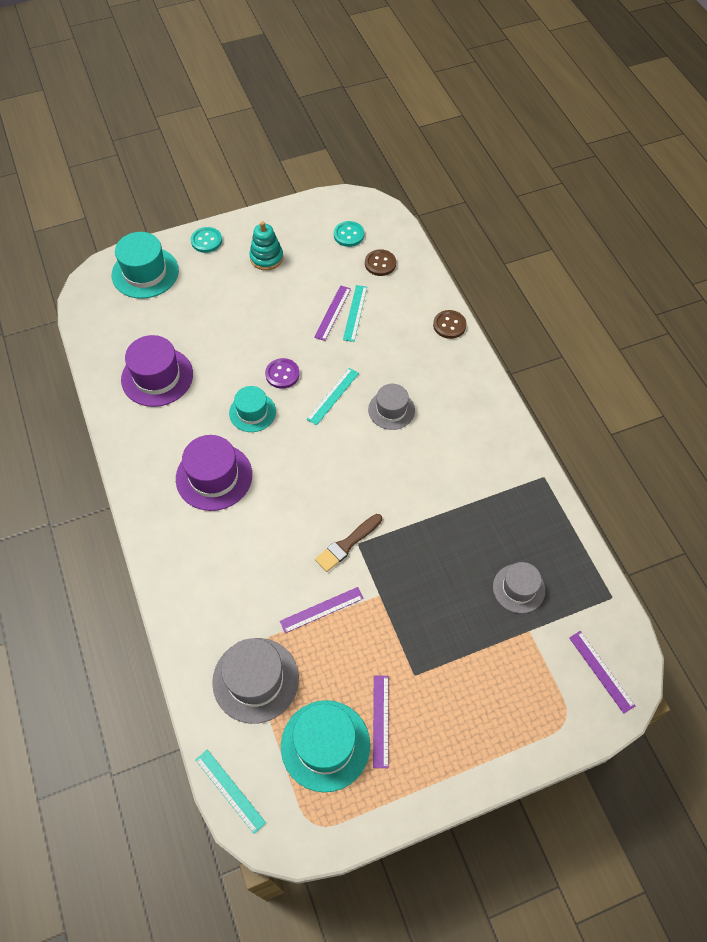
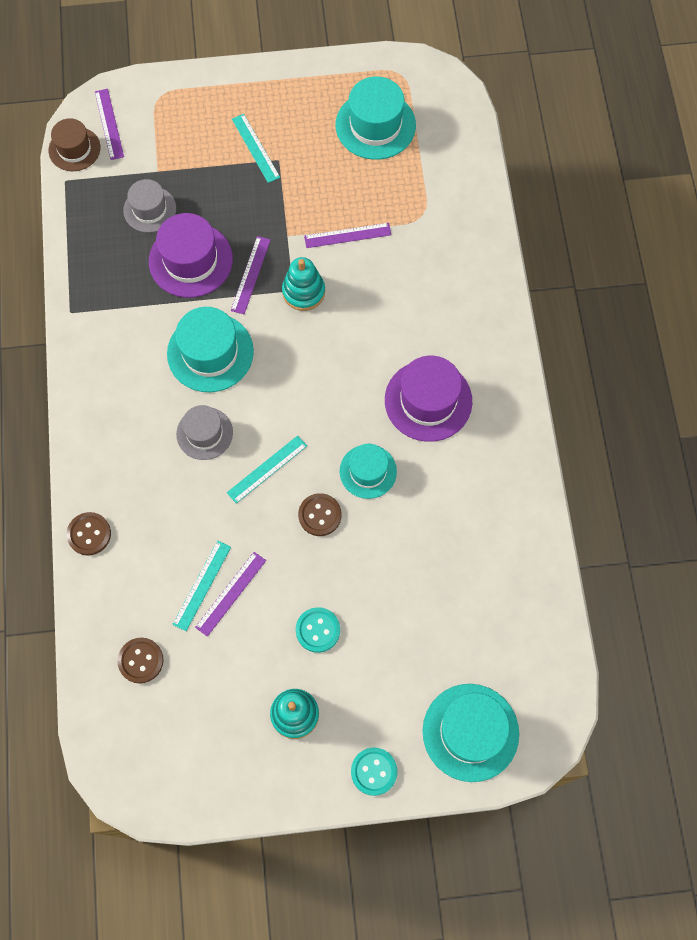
camera: 165 degrees left, 10 degrees up
(157, 377) = (475, 551): purple hat -> purple hat (190, 260)
(230, 791) = (465, 111): turquoise ruler -> turquoise ruler (256, 148)
(255, 680) = (425, 190): grey hat -> none
(282, 374) = (319, 515): purple button -> brown button
(347, 544) = (303, 292): brown brush -> turquoise stacking toy
(349, 235) = (167, 727): turquoise button -> turquoise button (318, 630)
(381, 720) = (321, 132): purple ruler -> purple ruler (250, 275)
(411, 472) = (210, 352): none -> turquoise hat
(621, 633) = (74, 149): none -> brown hat

